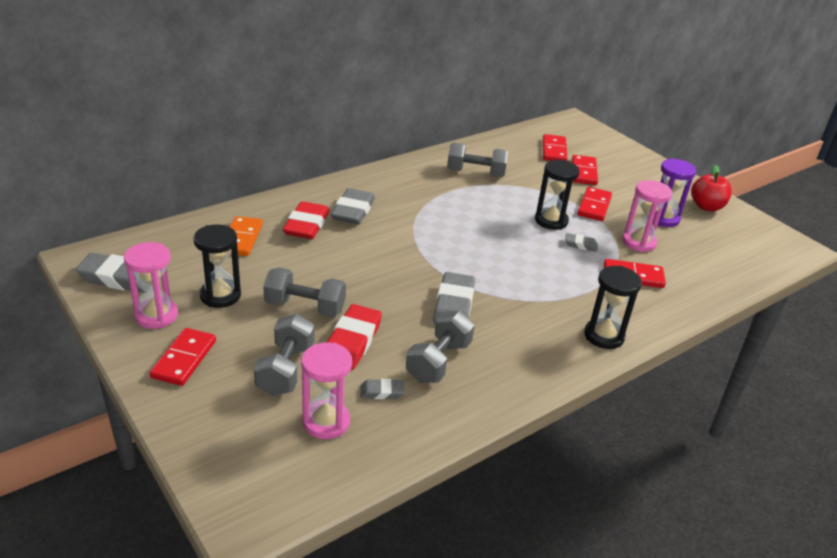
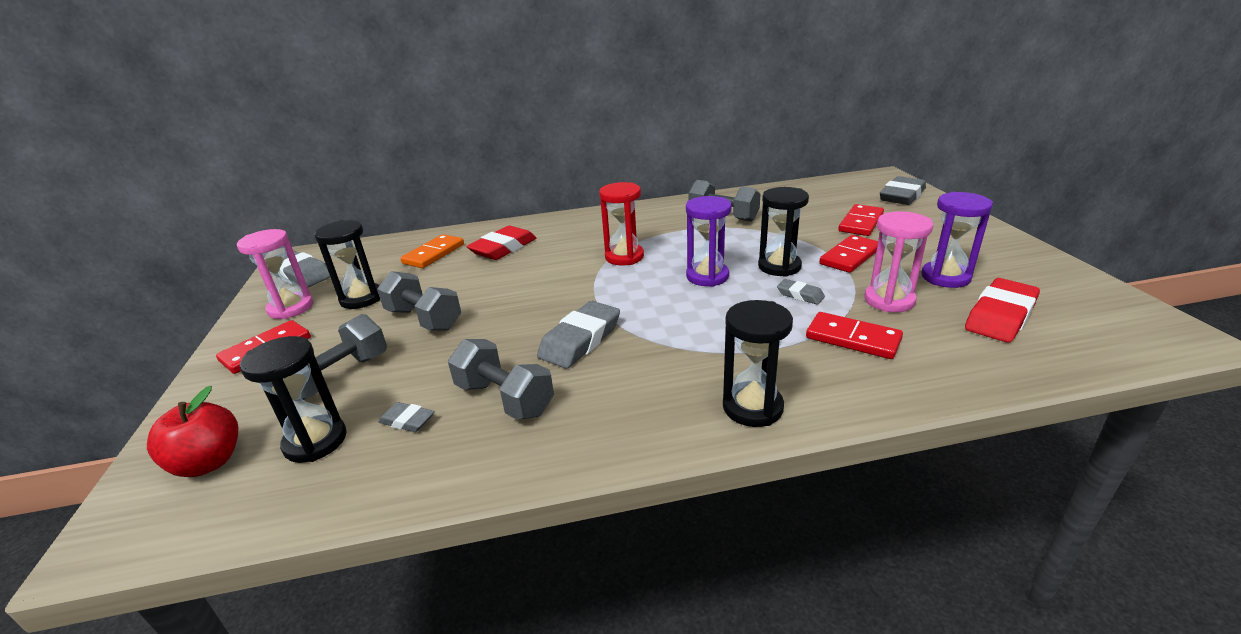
camera: 30 degrees right, 5 degrees down
(326, 422) = (315, 441): pink hourglass -> black hourglass
(352, 341) = (434, 360): red eraser -> red eraser (1000, 316)
(353, 211) = (560, 240): grey eraser -> grey eraser (902, 196)
(425, 224) = (624, 257): none -> red hourglass
(438, 361) = (504, 399): grey dumbbell -> grey dumbbell turned 75 degrees clockwise
(505, 236) = (707, 276): none -> purple hourglass
(554, 150) = (836, 201): red domino -> none
(706, 207) = (1026, 270): red apple -> red apple (209, 462)

